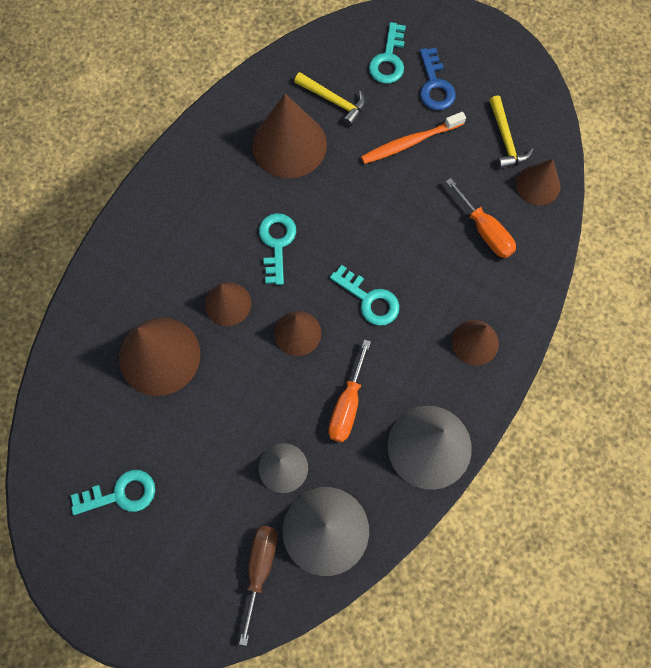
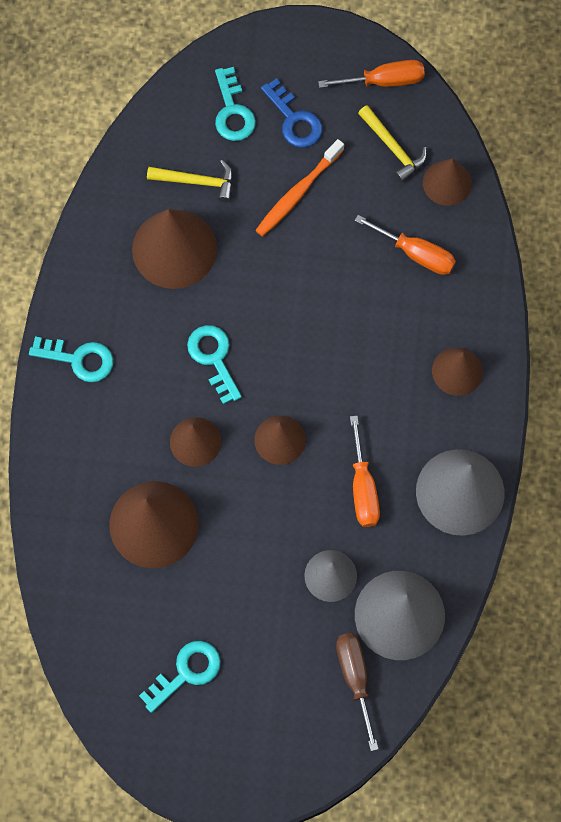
camera: 25 degrees left, 0 degrees up
(369, 299) = (334, 374): turquoise key -> turquoise key (79, 359)
(523, 85) = (384, 81): none -> orange screwdriver

